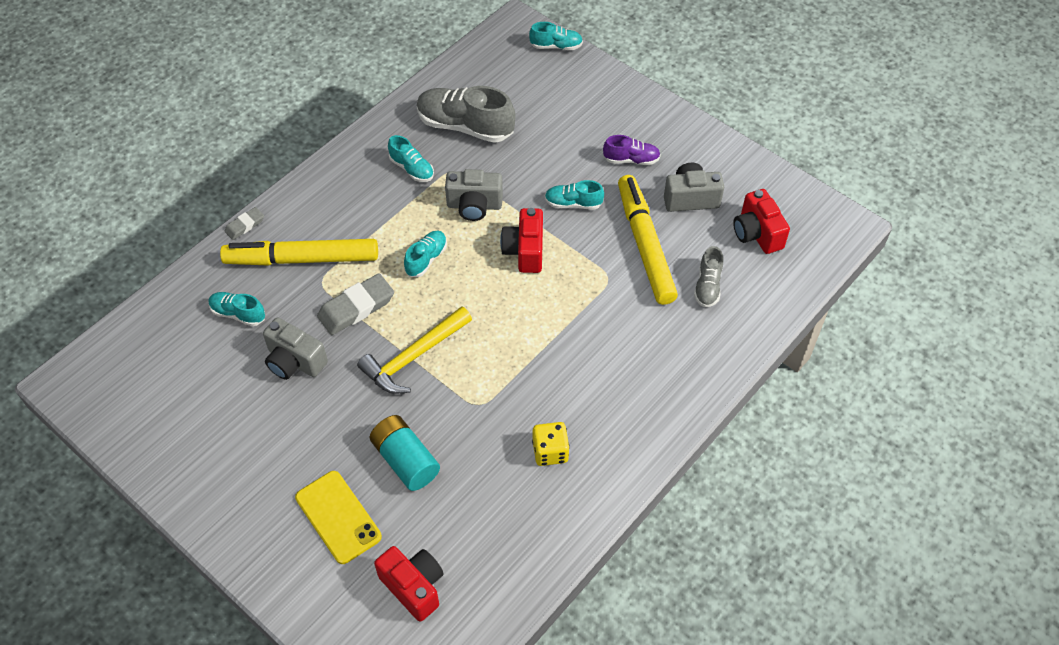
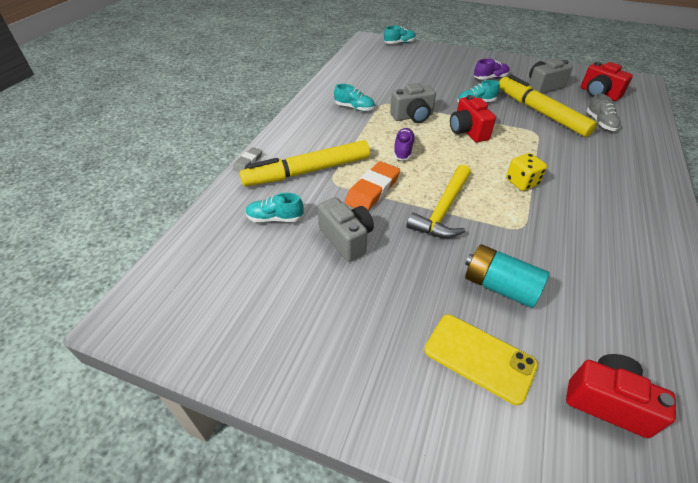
camera: 20 degrees left, 10 degrees down
(295, 361) = (346, 239): grey camera -> grey camera turned 135 degrees counterclockwise
(356, 308) = (372, 190): grey eraser -> orange eraser
(426, 259) = (403, 150): turquoise shoe -> purple shoe
(465, 126) = (374, 83): grey shoe -> none
(550, 451) = (606, 244): yellow dice -> yellow dice (522, 182)

